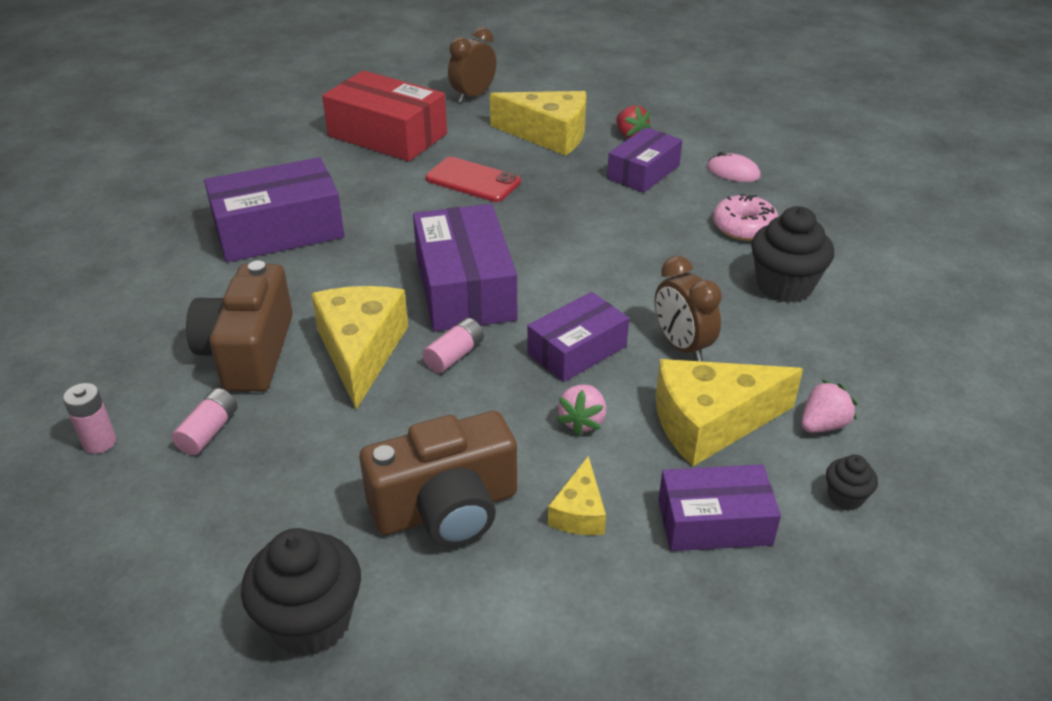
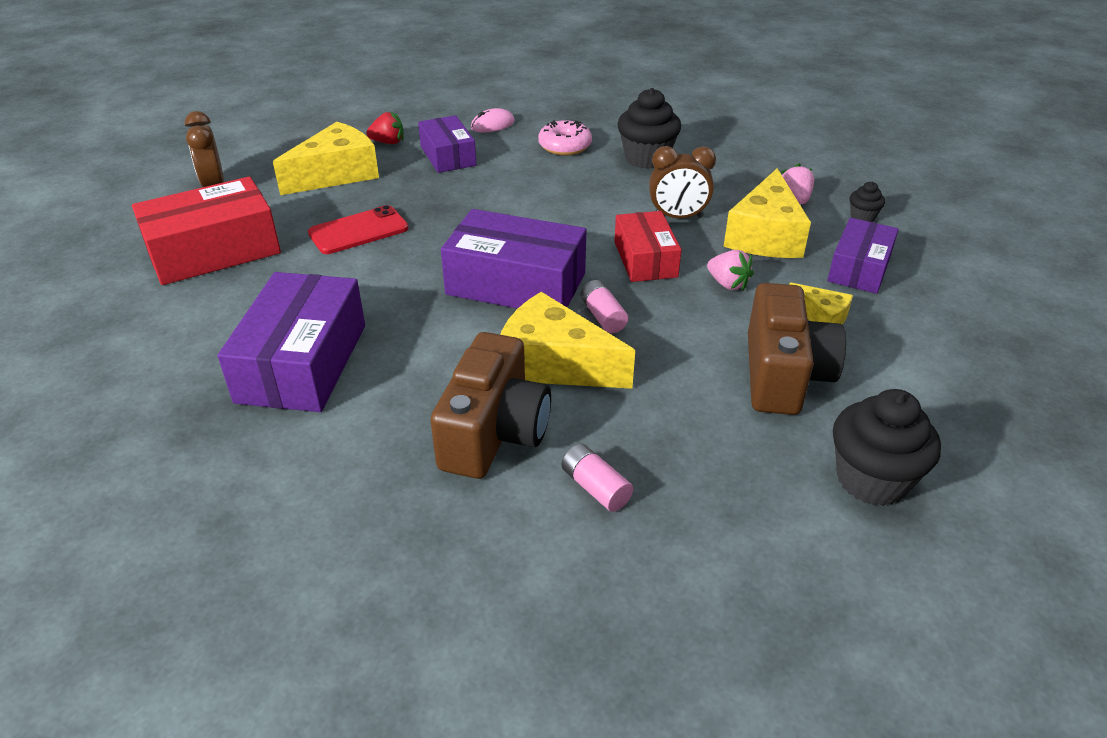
camera: 60 degrees left, 0 degrees up
(99, 442) = (553, 574): pink battery -> none
(249, 352) = (494, 432): brown camera -> brown camera turned 105 degrees counterclockwise
(577, 350) = (645, 259): purple box -> red box

